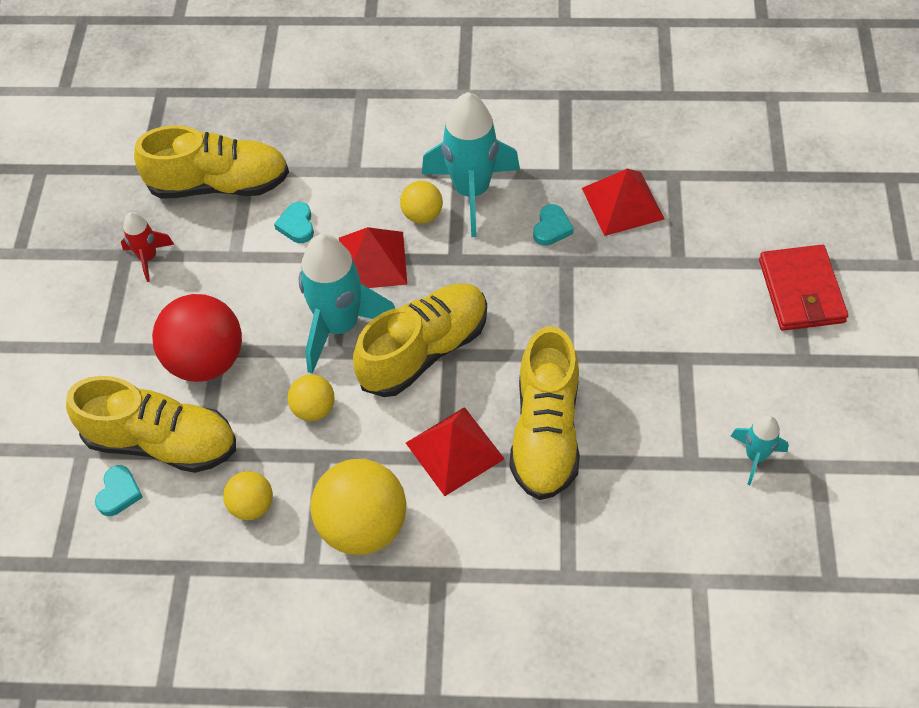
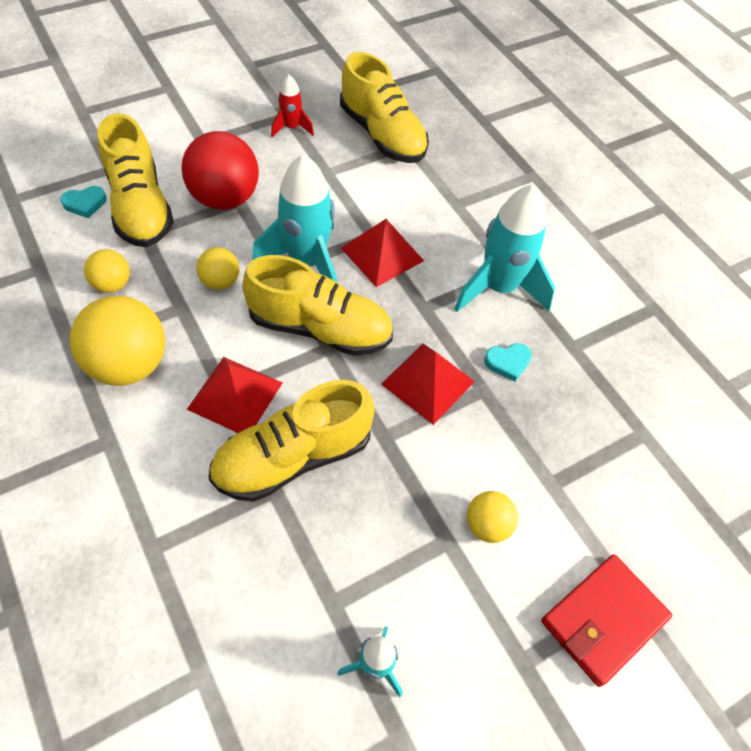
camera: 50 degrees right, 0 degrees up
(297, 225) = (380, 194): turquoise heart -> none
(422, 215) = (450, 266): yellow ball -> yellow ball (487, 525)
(622, 203) = (578, 406): red pyramid -> red pyramid (428, 382)

